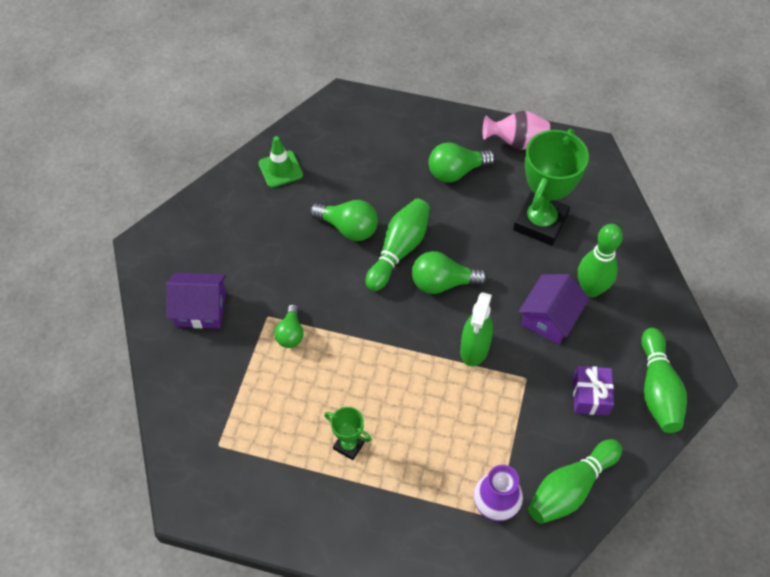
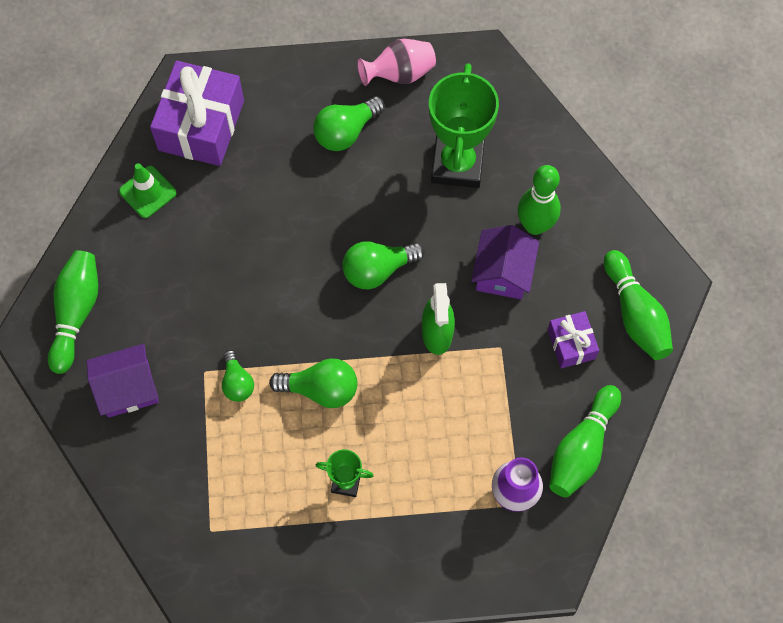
camera: 20 degrees left, 10 degrees up
(342, 134) = (201, 125): none -> purple gift
(348, 228) = (252, 239): green light bulb -> green light bulb (321, 389)
(399, 250) = (317, 247): green bowling pin -> green bowling pin (76, 313)

